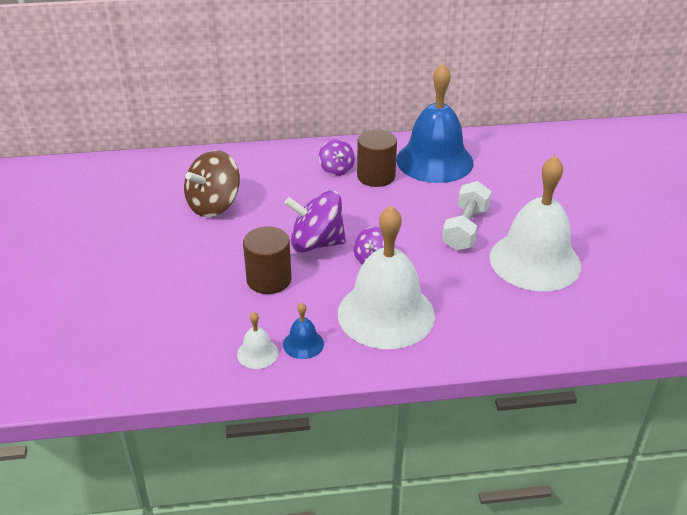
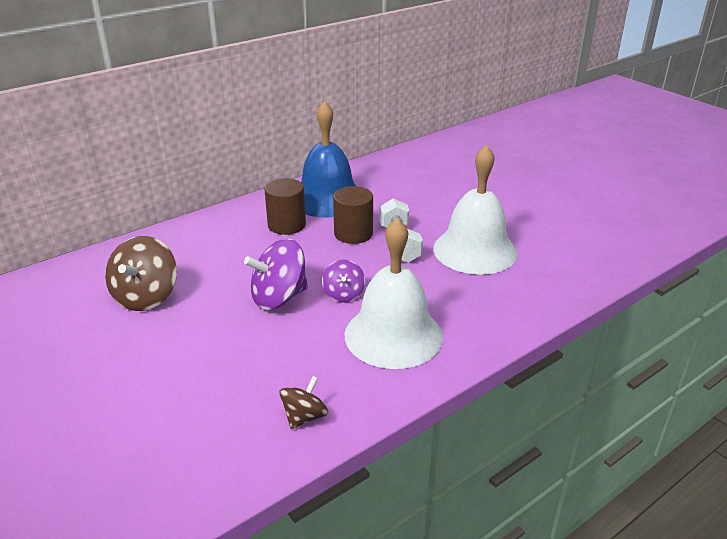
camera: 30 degrees left, 5 degrees down
(257, 353) = (304, 417): white bell -> brown spinning top
(269, 279) = (259, 345): brown cylinder -> brown cylinder (353, 234)
(303, 344) = (341, 390): blue bell -> none
(336, 169) = (245, 229): purple spinning top -> none

